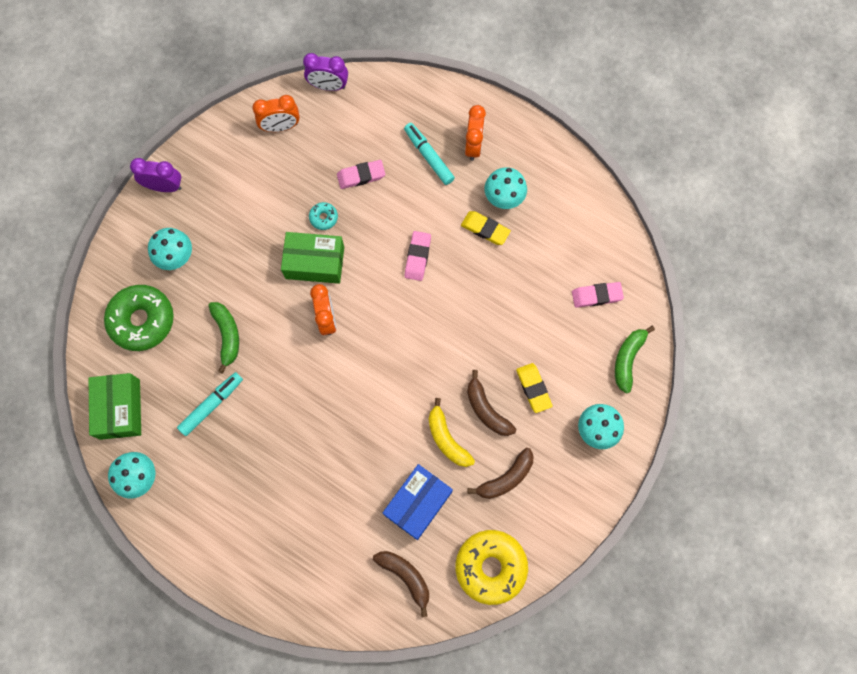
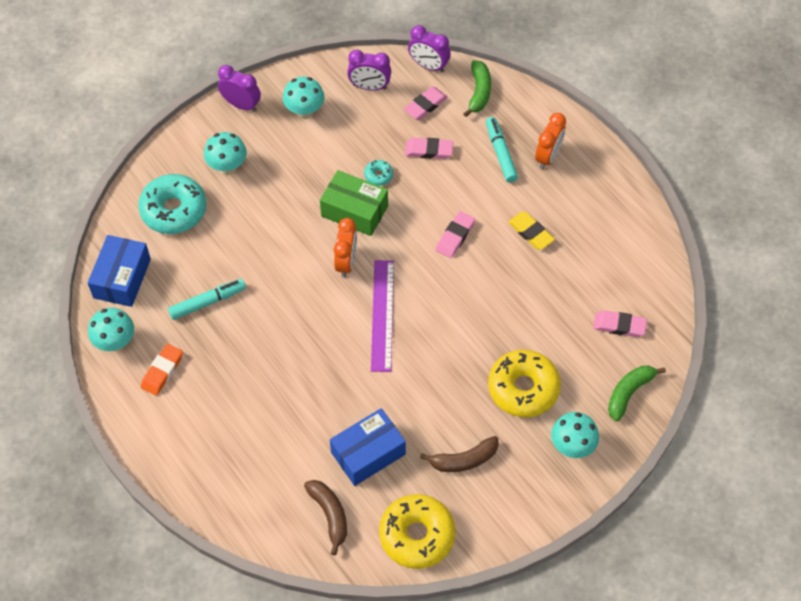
camera: 20 degrees right, 15 degrees down
(120, 409) = (122, 278): green box -> blue box
(142, 320) = (174, 210): green donut -> turquoise donut
(196, 490) = (162, 371): none -> orange eraser
(227, 335) = (246, 247): green banana -> green banana (479, 92)
(280, 127) = (369, 87): orange clock -> purple clock
(341, 129) = (425, 105): none -> pink eraser
(380, 360) = (382, 315): none -> purple ruler
(447, 439) = (420, 405): yellow banana -> none
(486, 409) = (469, 392): brown banana -> none
(503, 198) = (559, 211): turquoise mushroom -> turquoise mushroom (304, 112)
(533, 388) = (523, 388): yellow eraser -> yellow donut

